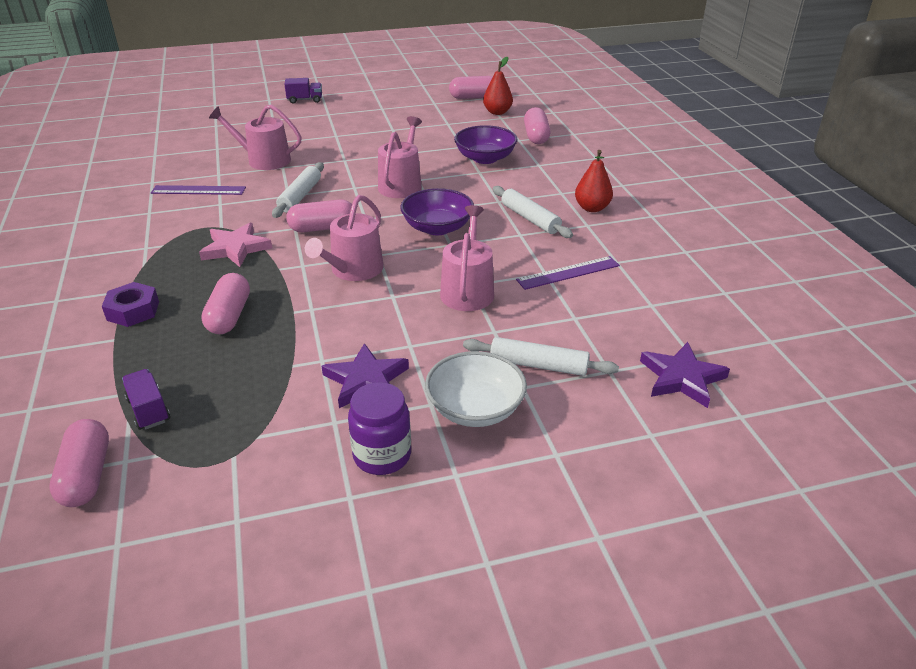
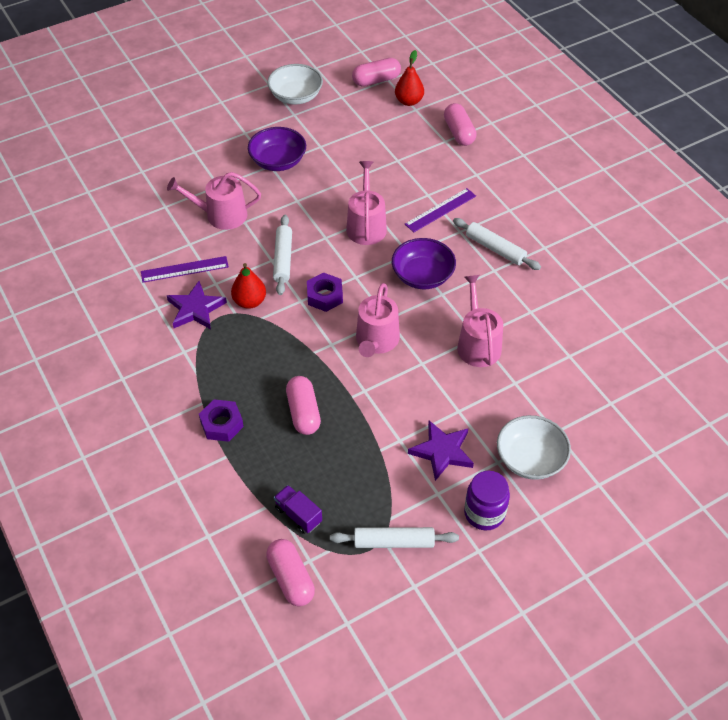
camera: 15 degrees left, 15 degrees up
(236, 248) = (263, 336): pink star -> none
(305, 100) = (209, 114): purple truck -> none
(322, 228) = (325, 296): pink capsule -> purple nut
(391, 98) = (296, 96): none -> white bowl
(485, 158) = (425, 174): purple bowl -> purple bowl (278, 161)
(538, 365) = (559, 409): white rolling pin -> white rolling pin (394, 542)
(568, 272) = (548, 307): purple ruler -> purple ruler (440, 210)
(592, 208) = (541, 225): red pear -> red pear (249, 302)
(682, 378) = (662, 398): purple star -> purple star (195, 309)

